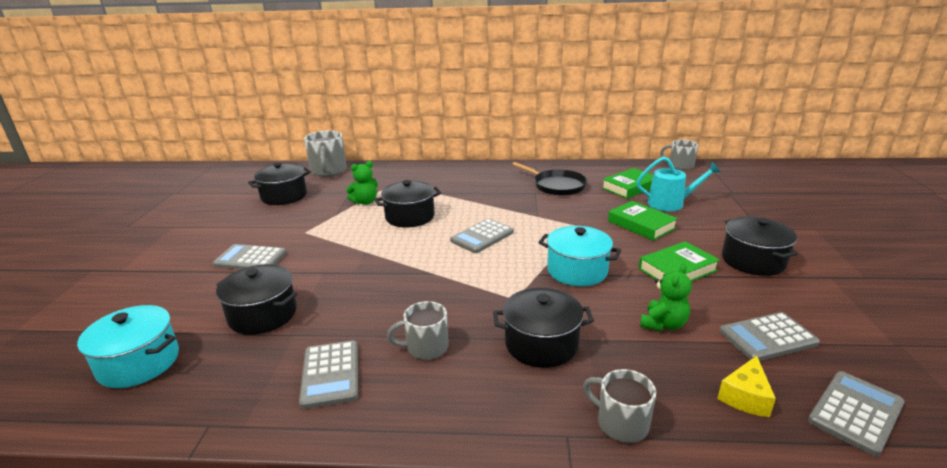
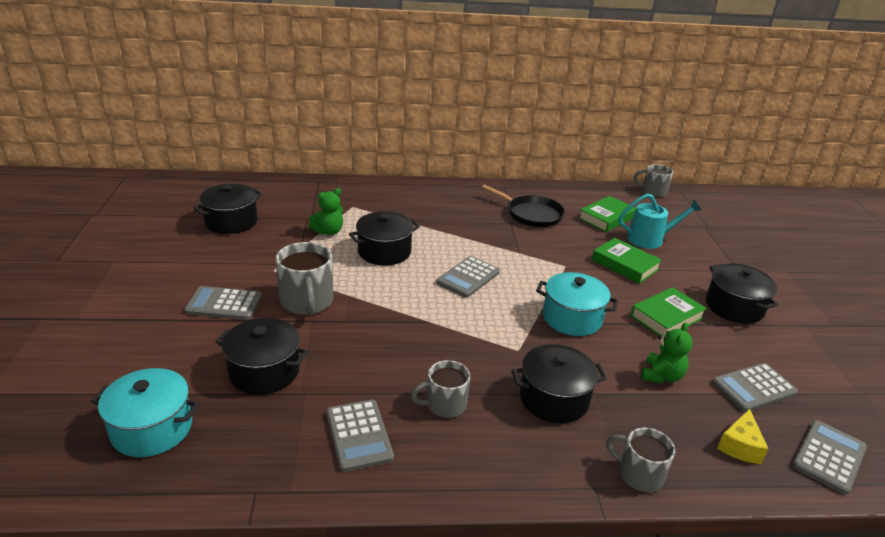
camera: 10 degrees left, 5 degrees up
(328, 171) = (271, 187): grey mug -> grey mug (307, 302)

